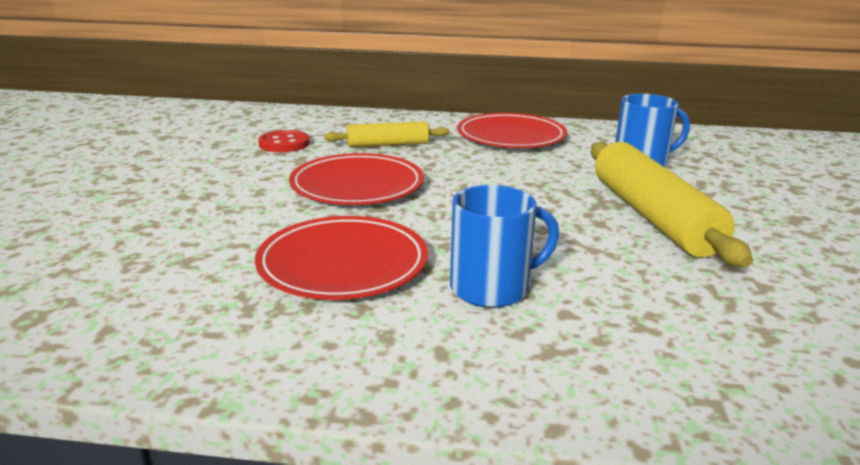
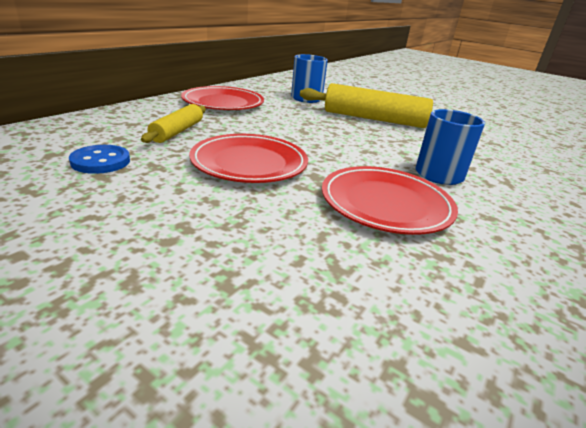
camera: 65 degrees left, 5 degrees up
(284, 144) = (101, 161): red button -> blue button

